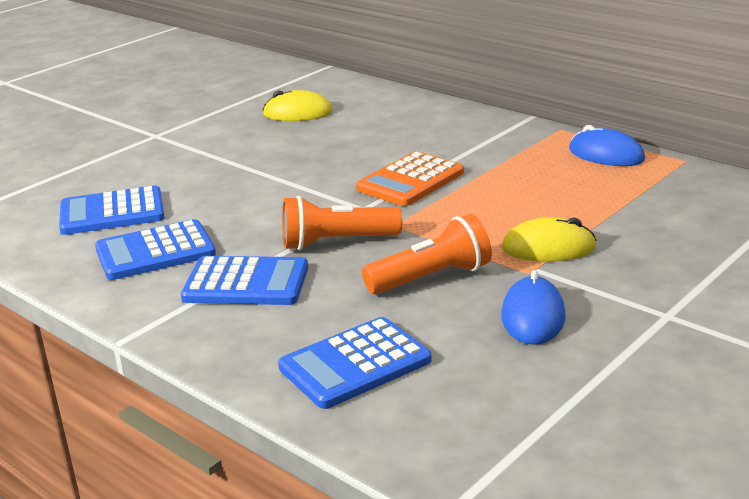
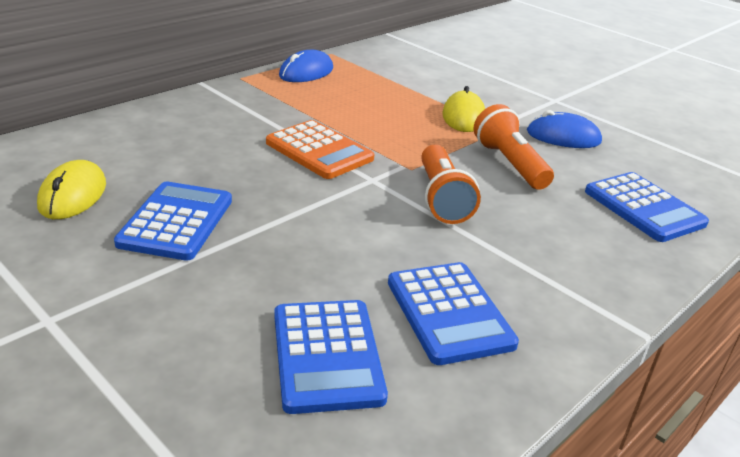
camera: 90 degrees left, 5 degrees up
(246, 283) = (521, 252): blue calculator -> blue calculator (176, 222)

